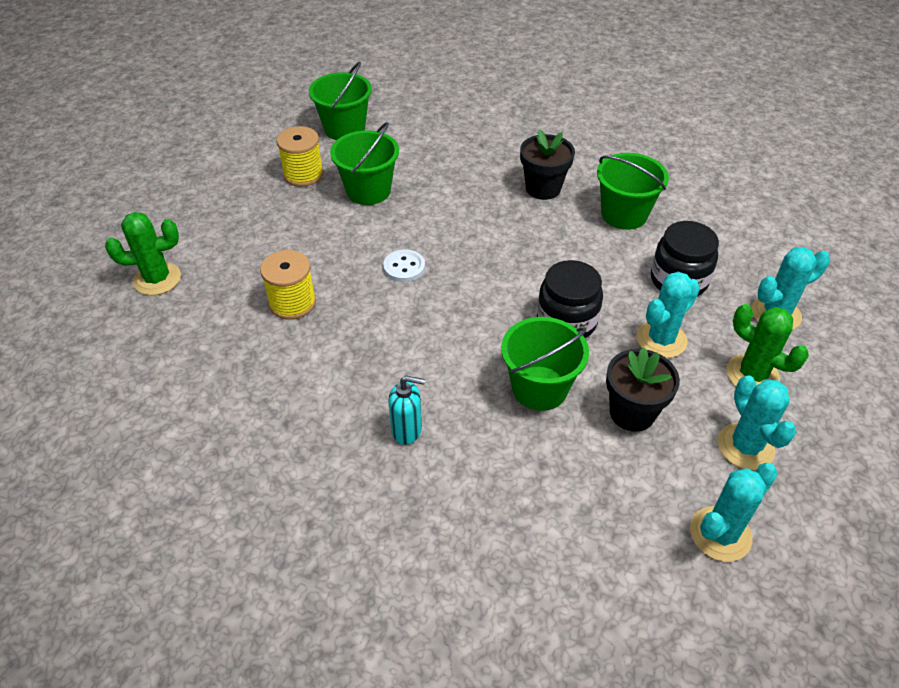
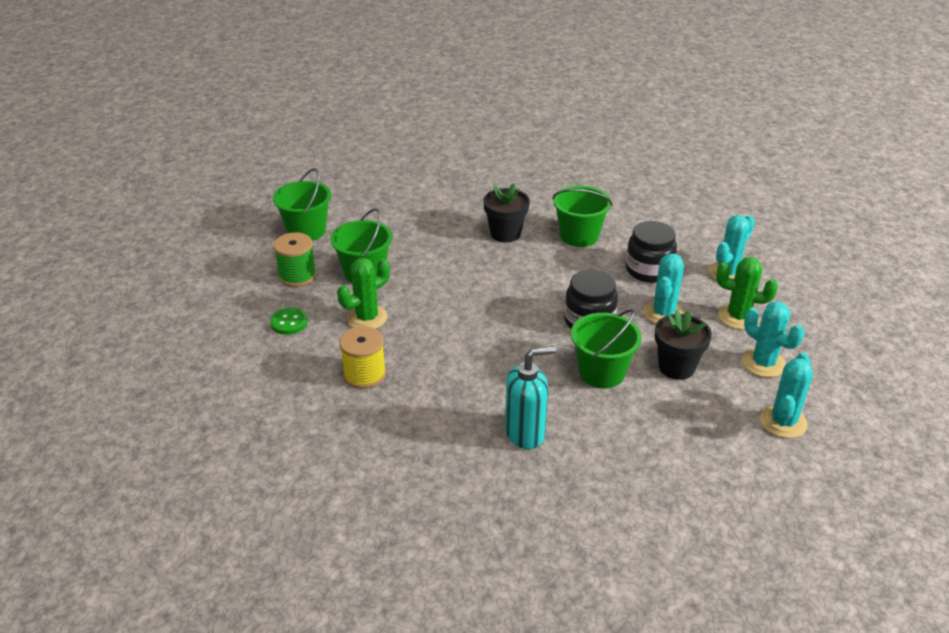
camera: 25 degrees left, 10 degrees down
(157, 279) = (228, 393): green cactus -> green cactus (367, 318)
(261, 222) = (289, 322): none -> green button
(303, 174) = (297, 276): yellow spool -> green spool
(404, 267) = (437, 321): white button -> none
(407, 430) = (525, 433): turquoise soap dispenser -> turquoise soap dispenser, size x1.51

